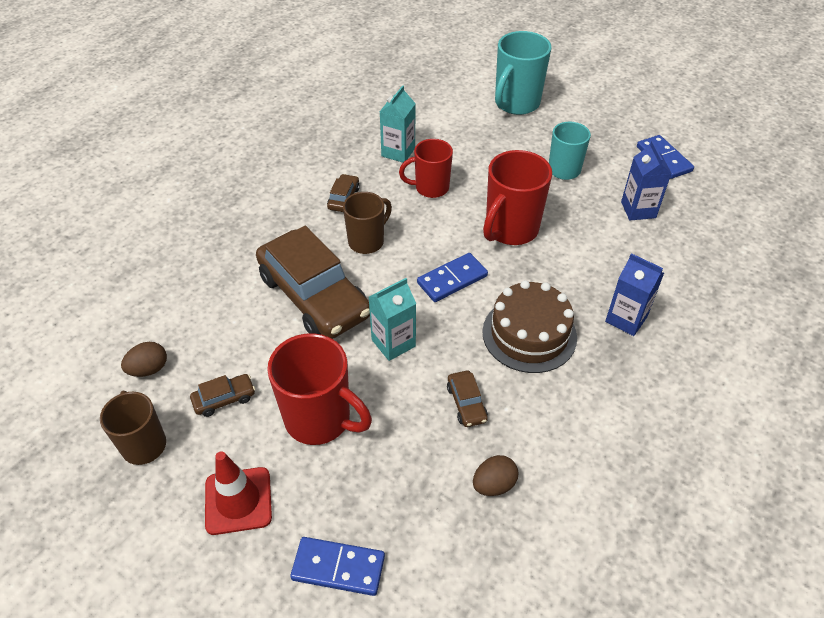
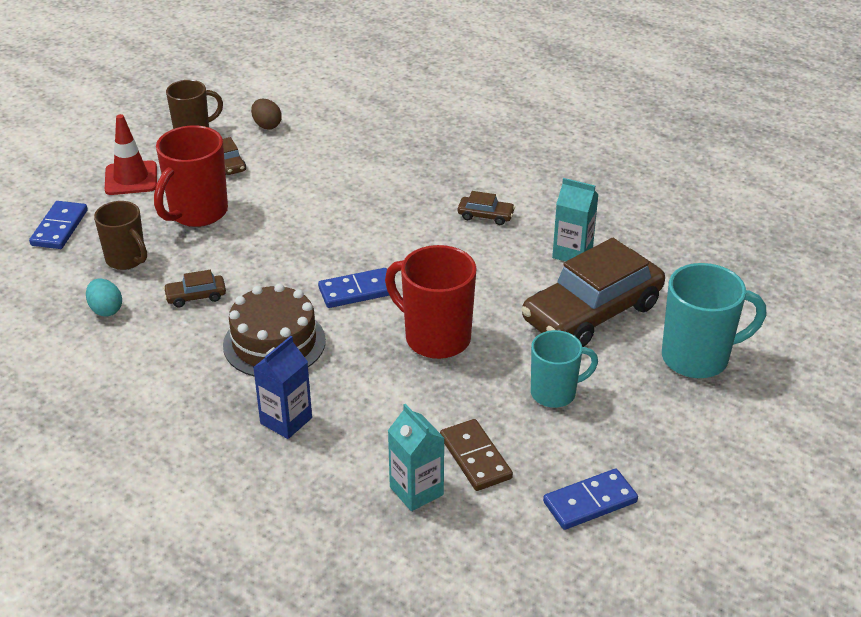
camera: 90 degrees right, 10 degrees down
(314, 296) = (341, 203): brown car -> brown car (592, 312)
(367, 241) = (417, 233): brown mug -> brown mug (127, 260)
(393, 343) = (276, 252): turquoise carton -> turquoise carton (416, 491)
(430, 188) = (507, 277): red mug -> none
(452, 280) = (357, 291): blue domino -> blue domino turned 75 degrees counterclockwise
(494, 484) = (106, 310): brown egg -> turquoise egg
(516, 104) = (697, 358): turquoise mug -> turquoise mug turned 135 degrees clockwise
(638, 210) = (475, 457): blue carton -> brown domino

